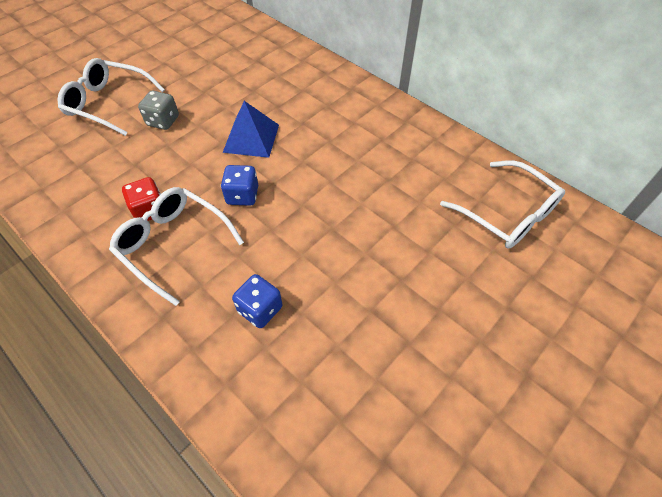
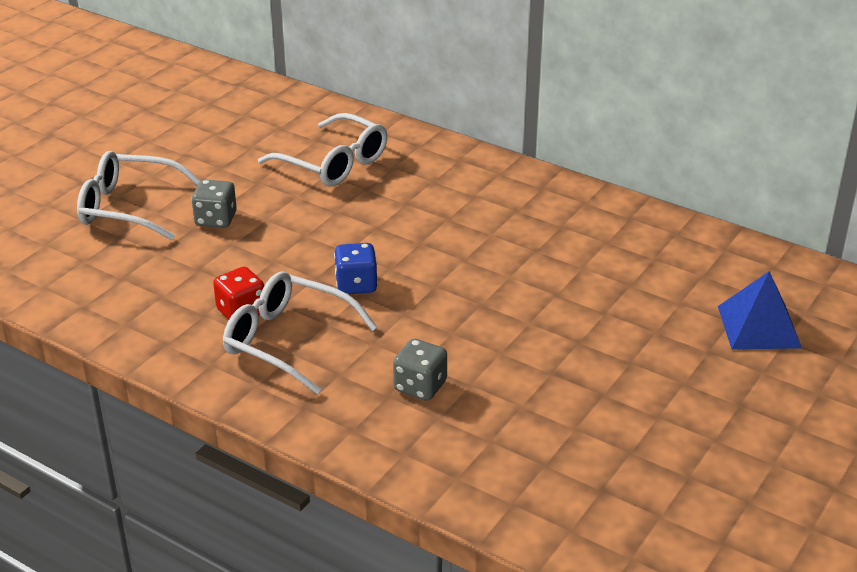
camera: 10 degrees left, 20 degrees down
(251, 138) = (344, 225): blue pyramid -> blue pyramid (758, 326)
(260, 309) = (420, 386): blue dice -> grey dice
(507, 214) = (691, 268): white glasses -> white glasses (334, 163)

